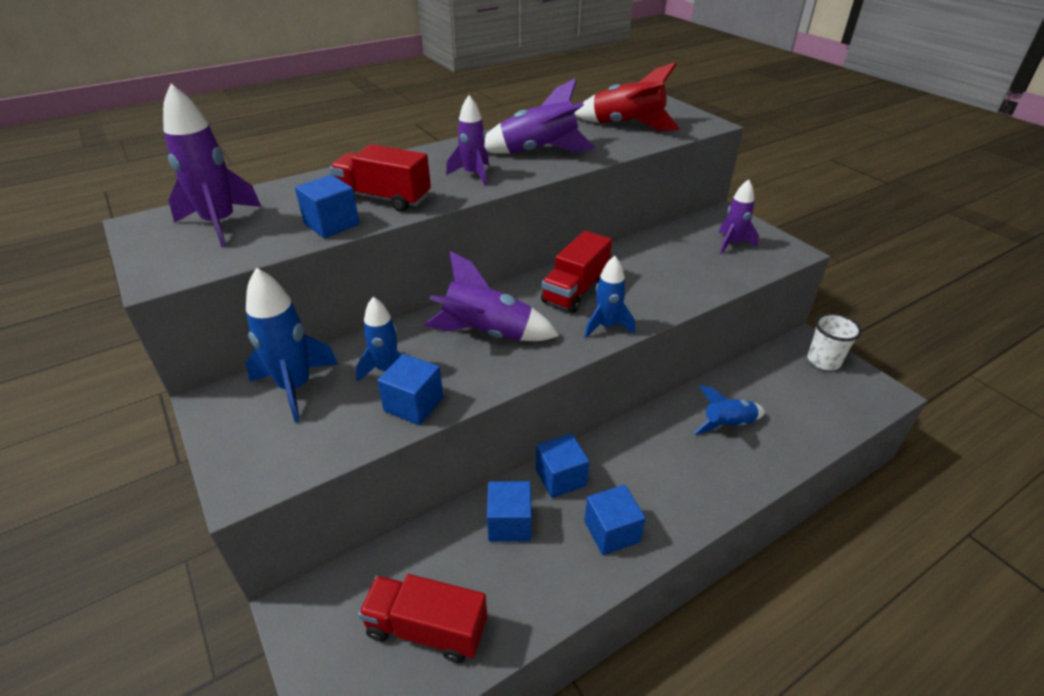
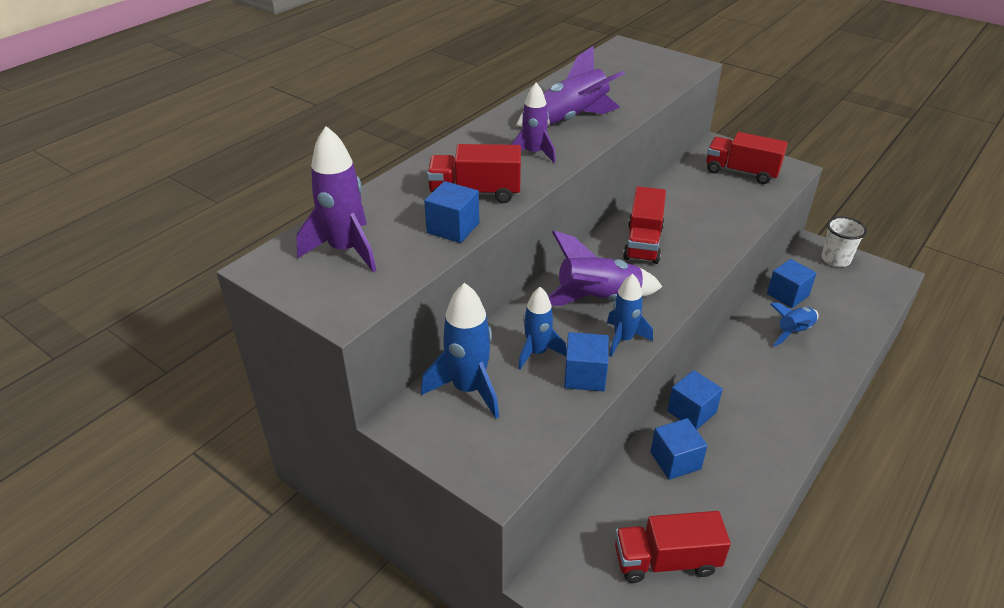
camera: 20 degrees left, 0 degrees up
(606, 326) = (691, 269): blue rocket -> blue rocket (623, 339)
(611, 531) = (758, 442): blue cube -> blue cube (787, 295)
(627, 125) = (625, 78): red rocket -> none
(732, 244) = (741, 172): purple rocket -> red truck

